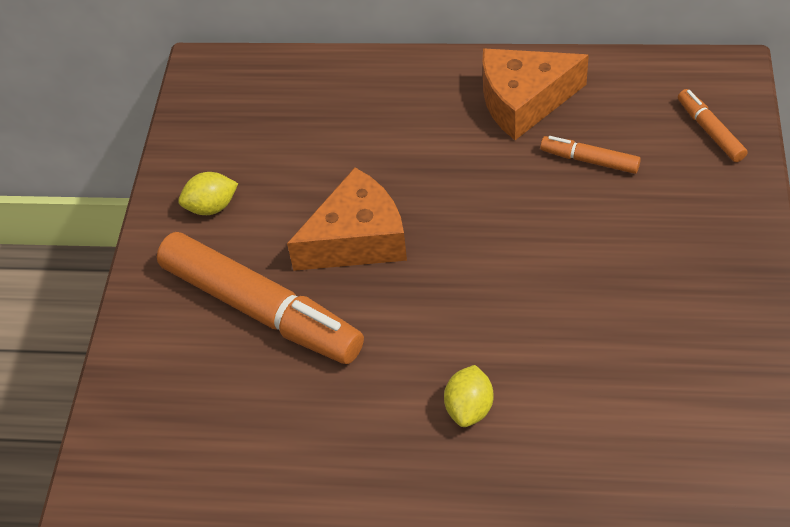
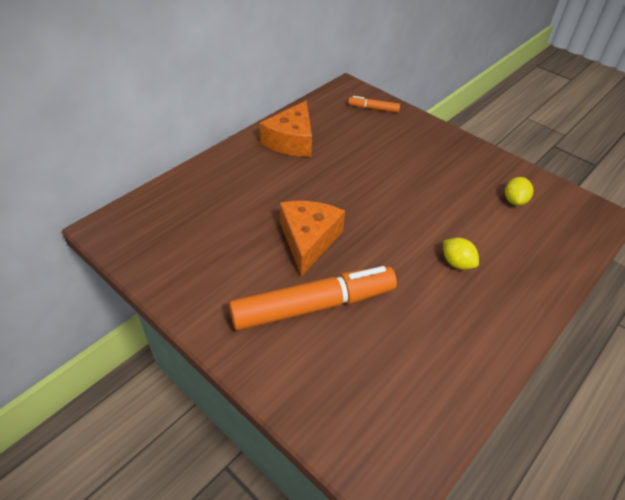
camera: 60 degrees left, 5 degrees down
(211, 207) = (213, 284): yellow lemon -> yellow lemon (514, 200)
(589, 160) = (350, 144): orange marker -> none

